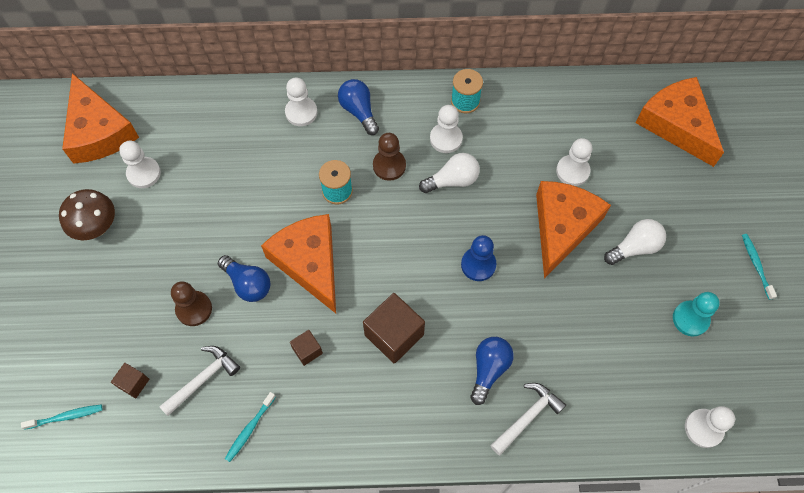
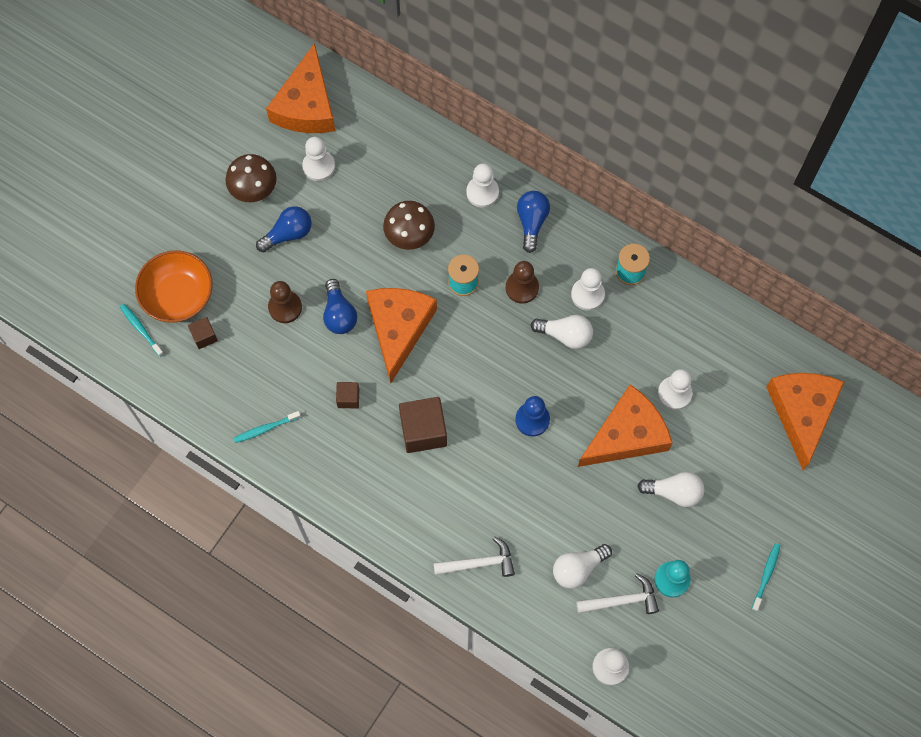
camera: 35 degrees right, 5 degrees up
(66, 417) = (141, 329): turquoise toothbrush -> turquoise toothbrush turned 150 degrees counterclockwise
(83, 362) = (178, 295): none -> orange bowl
(202, 379) = (256, 367): white hammer -> white hammer (621, 600)
(264, 182) = (409, 236): none -> brown mushroom
(489, 369) = (477, 507): blue light bulb -> blue light bulb (288, 234)
(611, 363) = (578, 568): none -> white light bulb

